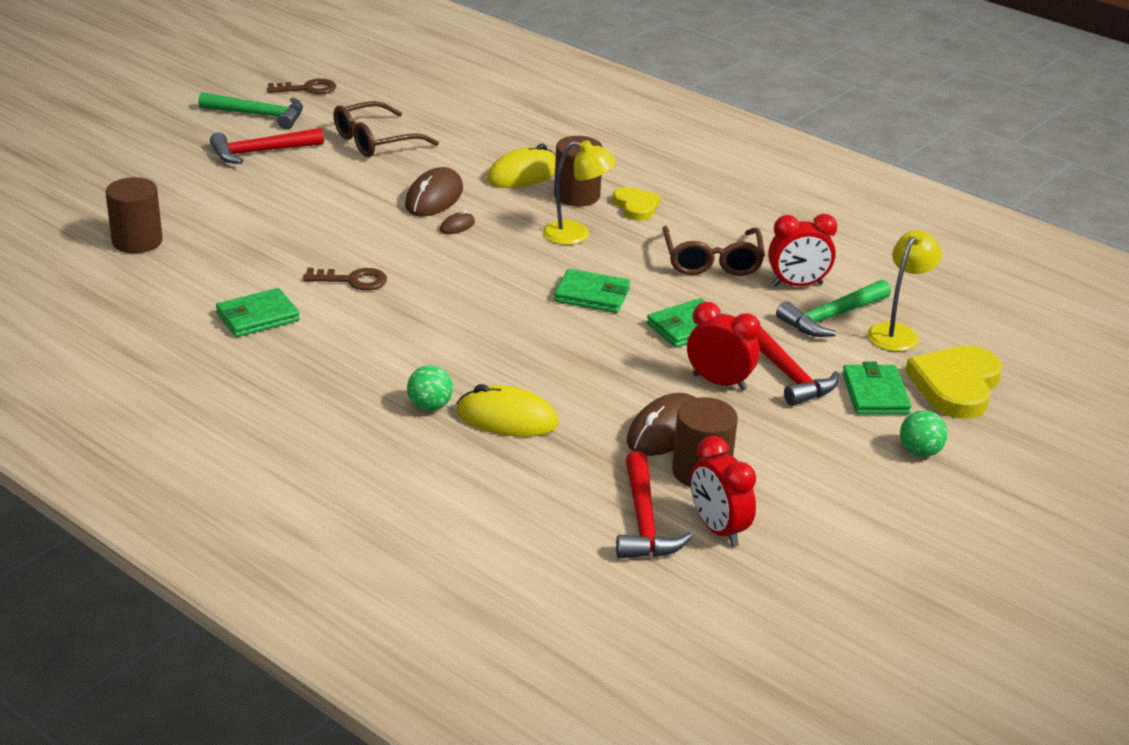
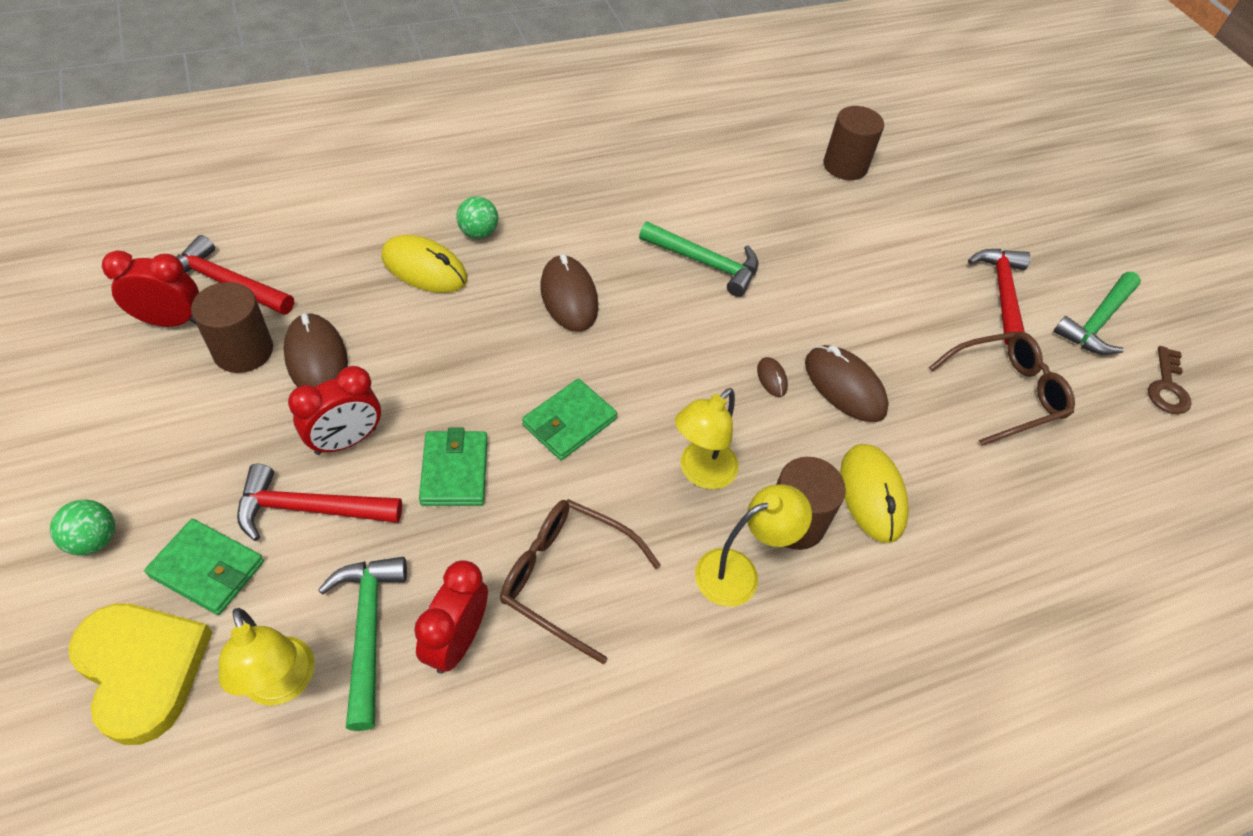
camera: 115 degrees right, 20 degrees up
(258, 317) = (679, 190): green wallet -> none
(352, 280) = (706, 263): brown key -> green hammer
(376, 141) = (1005, 393): brown glasses -> brown glasses turned 75 degrees clockwise
(463, 333) = (569, 297): none -> brown mouse
(507, 418) = (424, 268): yellow mouse -> yellow mouse turned 75 degrees clockwise
(636, 206) = (739, 572): yellow heart -> yellow lamp

